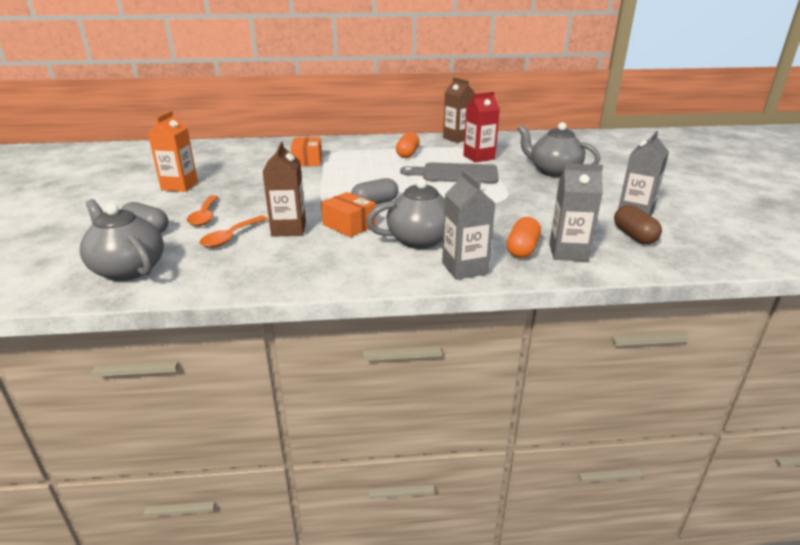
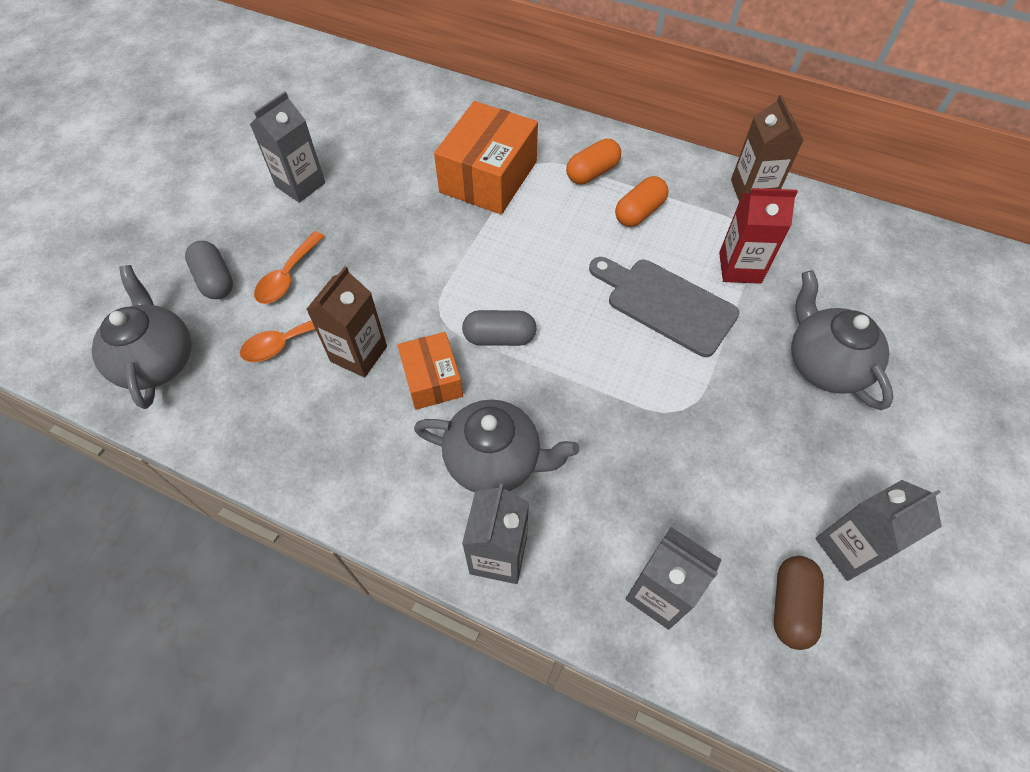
camera: 30 degrees right, 30 degrees up
(179, 186) = (300, 185): orange carton -> grey carton
(307, 161) = (488, 177): orange box -> orange box, size x1.72
(522, 249) = (604, 552): orange capsule -> orange capsule (592, 172)

